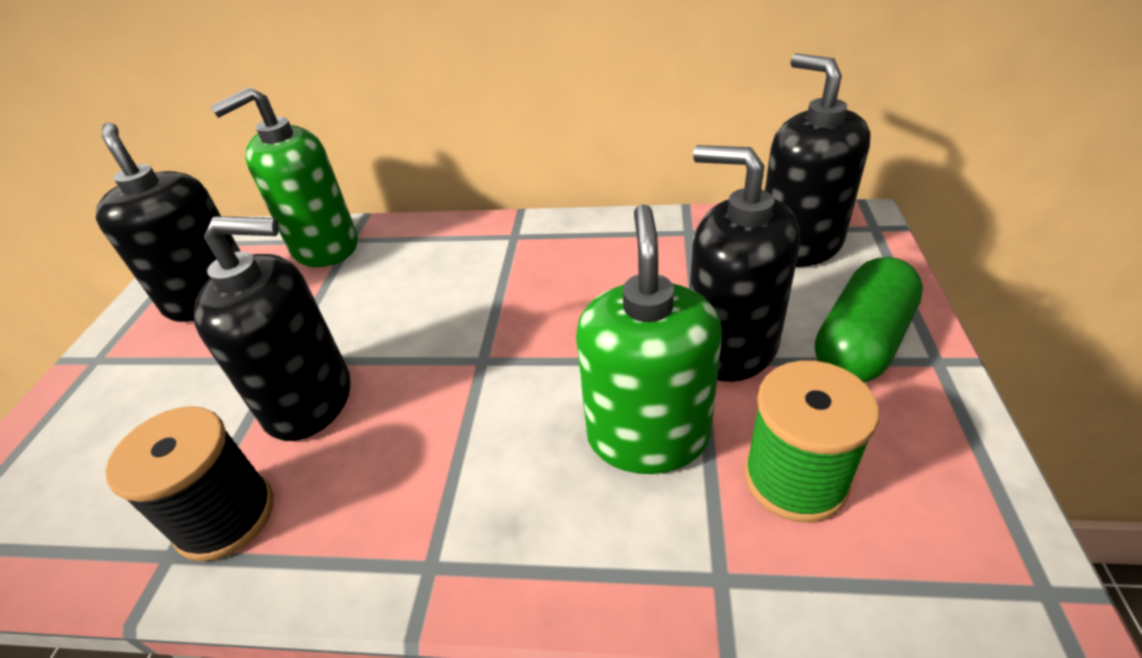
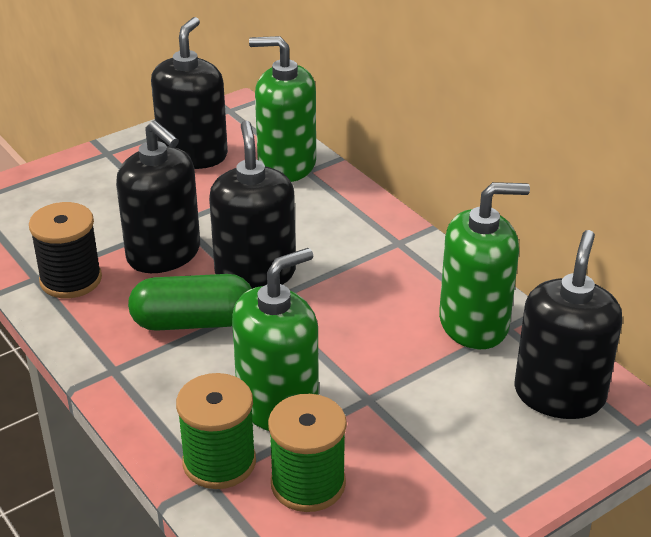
camera: 45 degrees right, 5 degrees down
(665, 246) = (474, 324): none -> green soap dispenser
(696, 545) = (219, 462): none -> green spool
(731, 346) = (397, 407): black soap dispenser -> black soap dispenser (255, 273)
(861, 342) = (471, 471): green capsule -> green capsule (193, 322)

